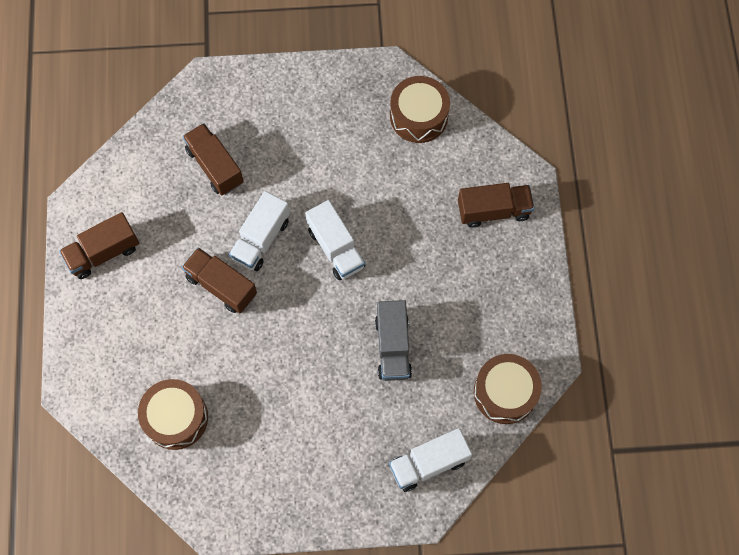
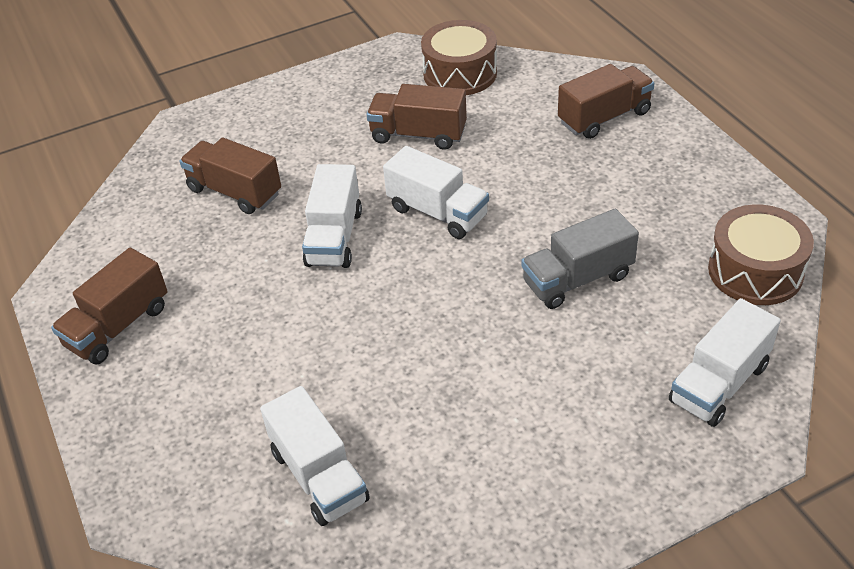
camera: 20 degrees left, 25 degrees down
(176, 418) = (319, 475): brown drum -> white truck
(221, 286) = (306, 301): brown truck -> brown truck (418, 135)
(393, 347) = (577, 279): grey truck -> grey truck turned 90 degrees clockwise

